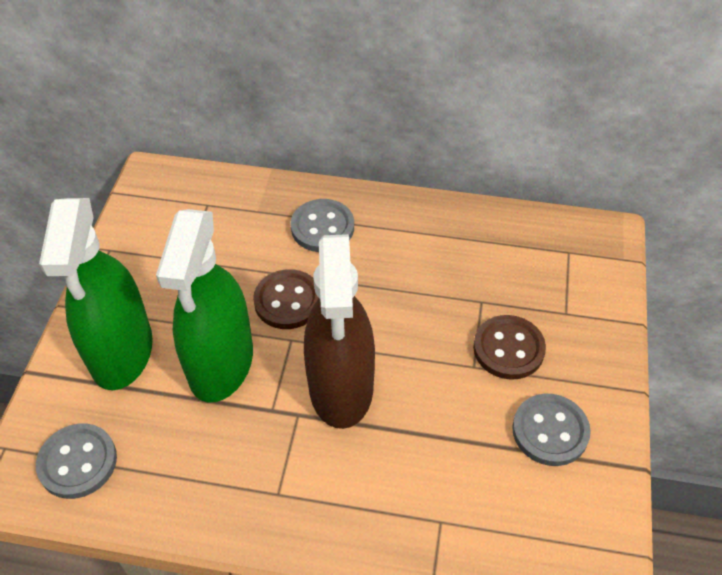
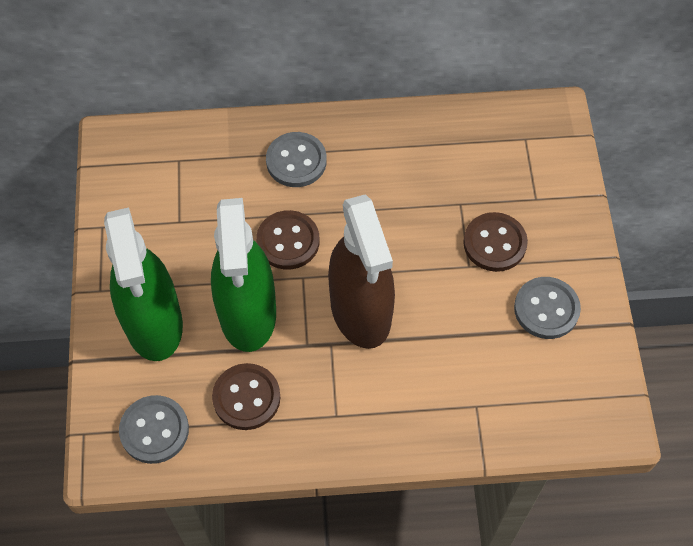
camera: 15 degrees left, 10 degrees up
(187, 450) = (246, 397): none -> brown button

